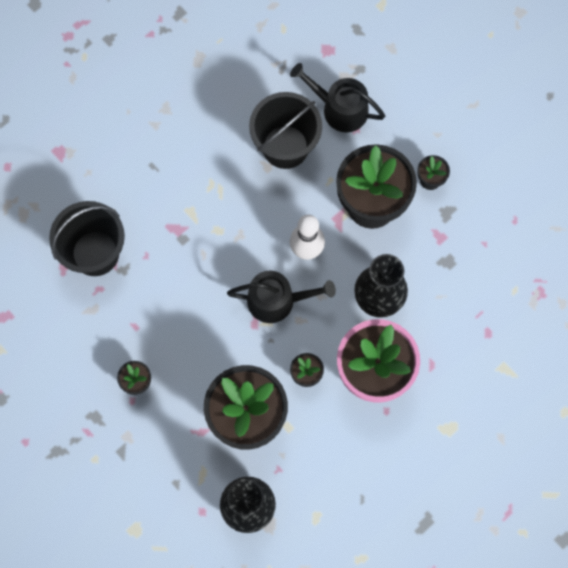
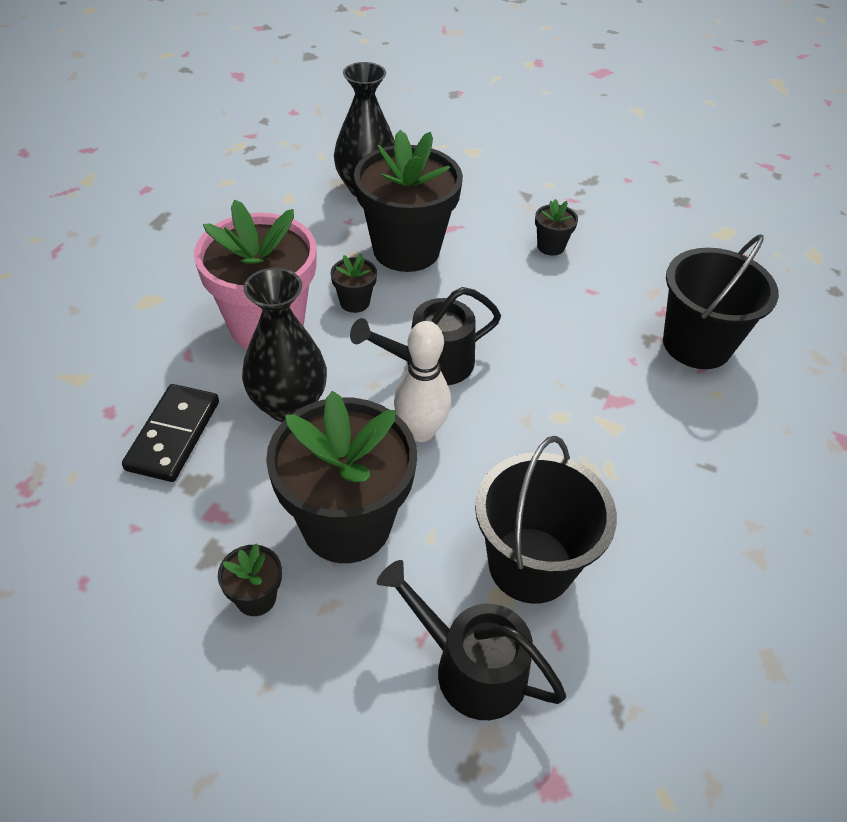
camera: 155 degrees right, 25 degrees down
(339, 109) = (471, 667): black watering can -> black watering can turned 150 degrees counterclockwise
(452, 299) = (173, 435): none -> black domino

